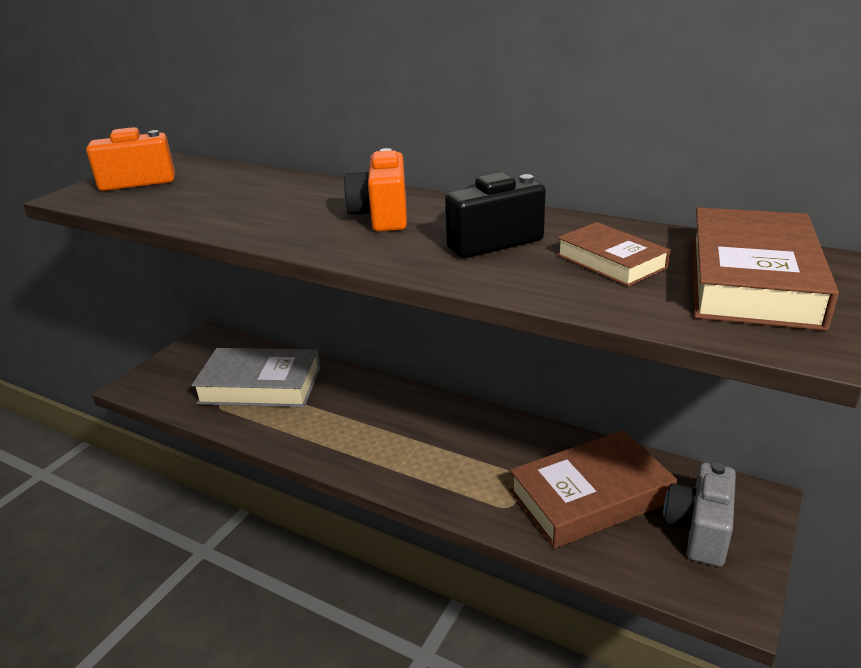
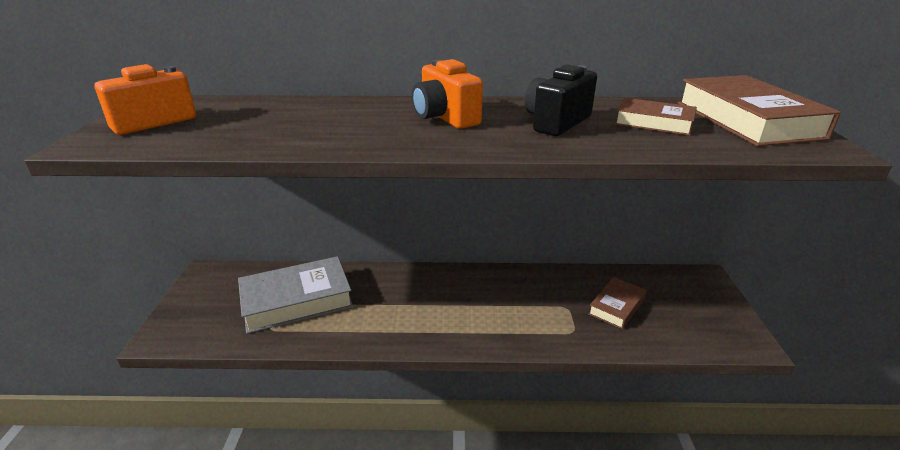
camera: 30 degrees left, 0 degrees up
(590, 496) = (617, 306): brown book -> brown book, size x0.56
(698, 530) = (694, 306): grey camera -> none

